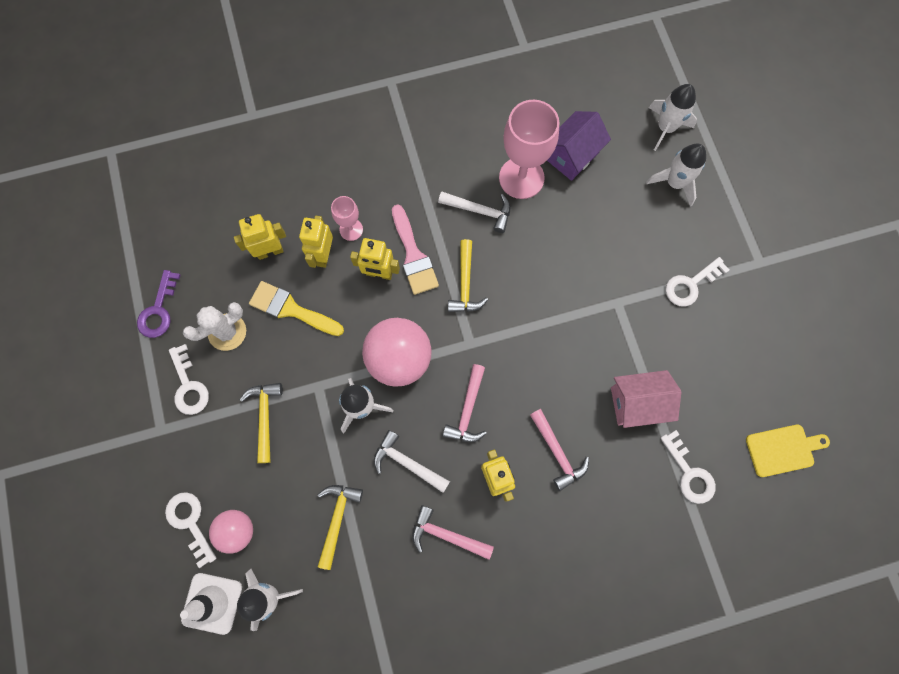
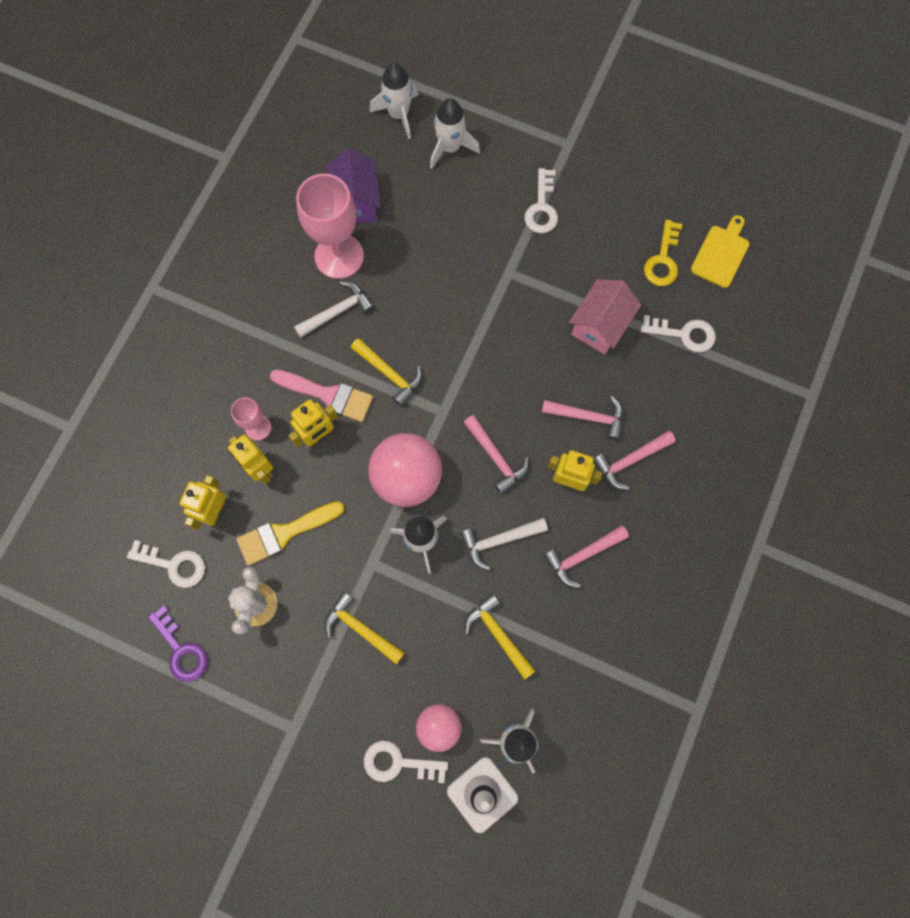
camera: 50 degrees left, 0 degrees up
(188, 385) = (275, 674): white key -> white key (173, 564)
(551, 512) = (630, 460): none -> pink hammer
(735, 408) = (663, 259): none -> yellow key

